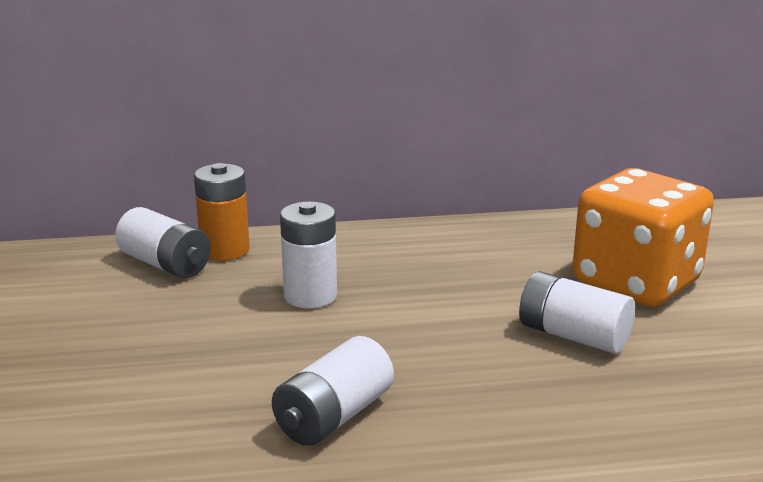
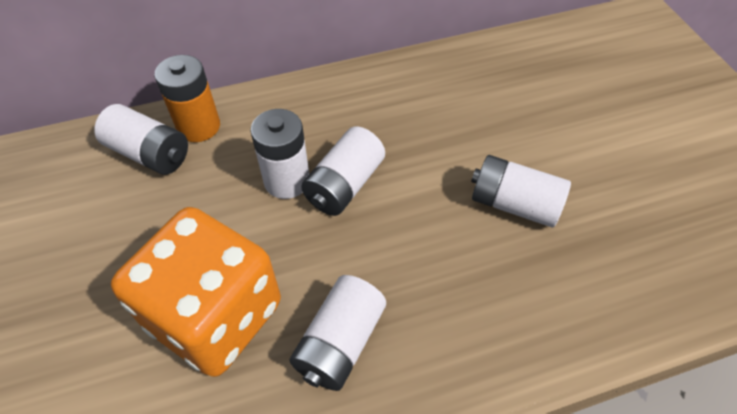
camera: 10 degrees left, 30 degrees up
(375, 304) = (344, 185): none -> white battery
(636, 282) = (551, 126): orange dice -> orange dice (215, 315)

